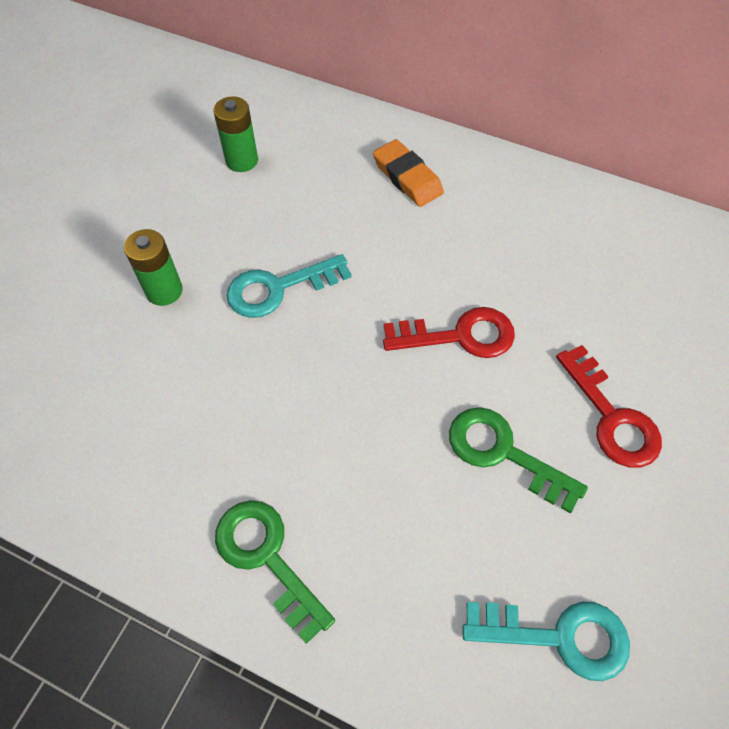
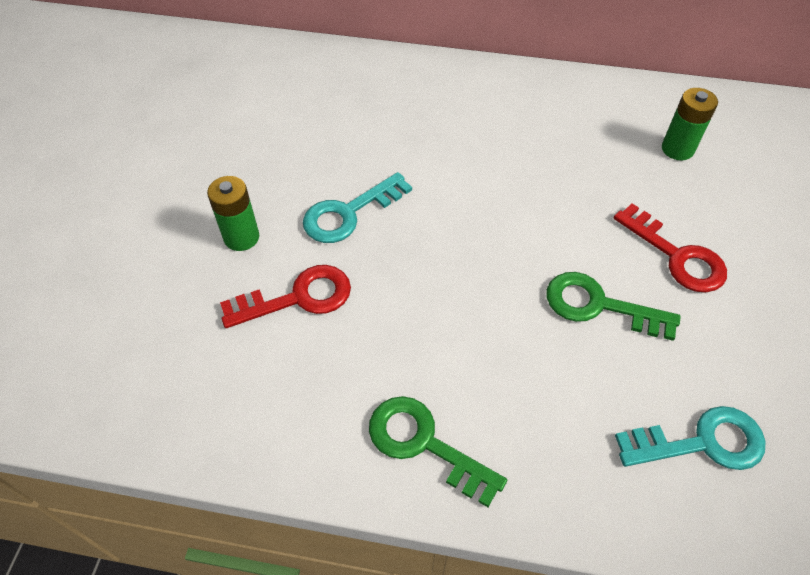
camera: 15 degrees left, 5 degrees down
(242, 160) = (274, 112): green battery -> green battery (677, 149)
(407, 177) = (430, 99): orange eraser -> none
(459, 336) = (525, 219): red key -> red key (298, 298)

